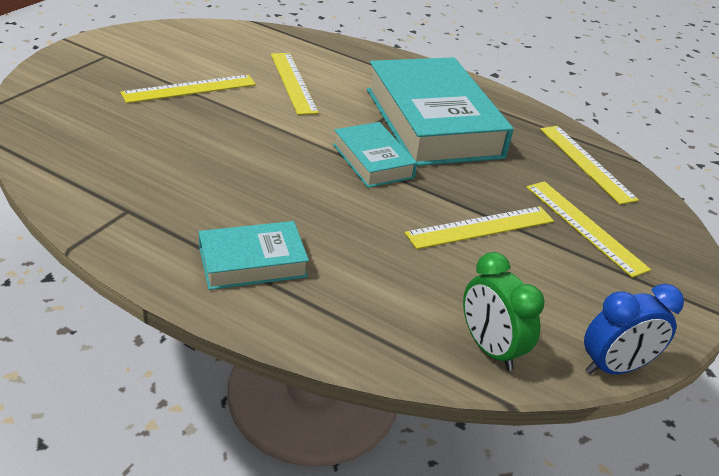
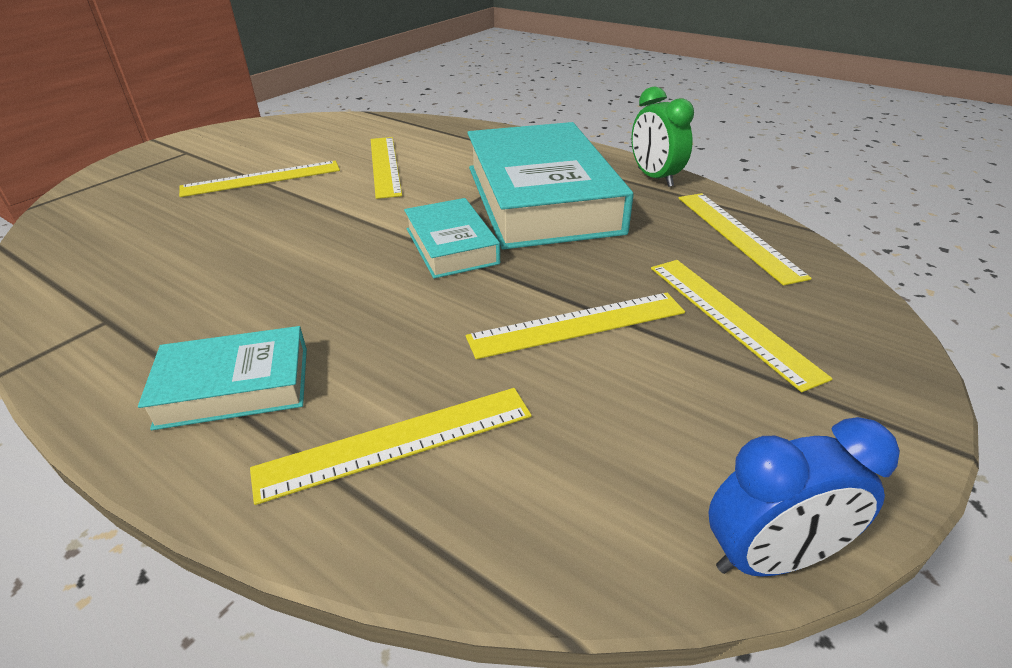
camera: 10 degrees right, 0 degrees up
(379, 301) = (397, 442): none -> yellow ruler
(489, 348) = (553, 523): green clock -> green clock (654, 177)

